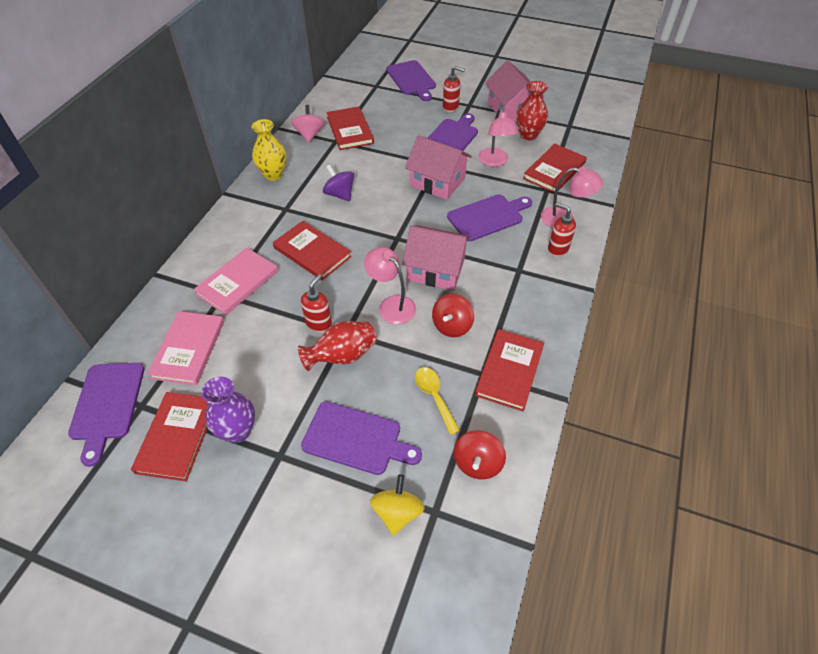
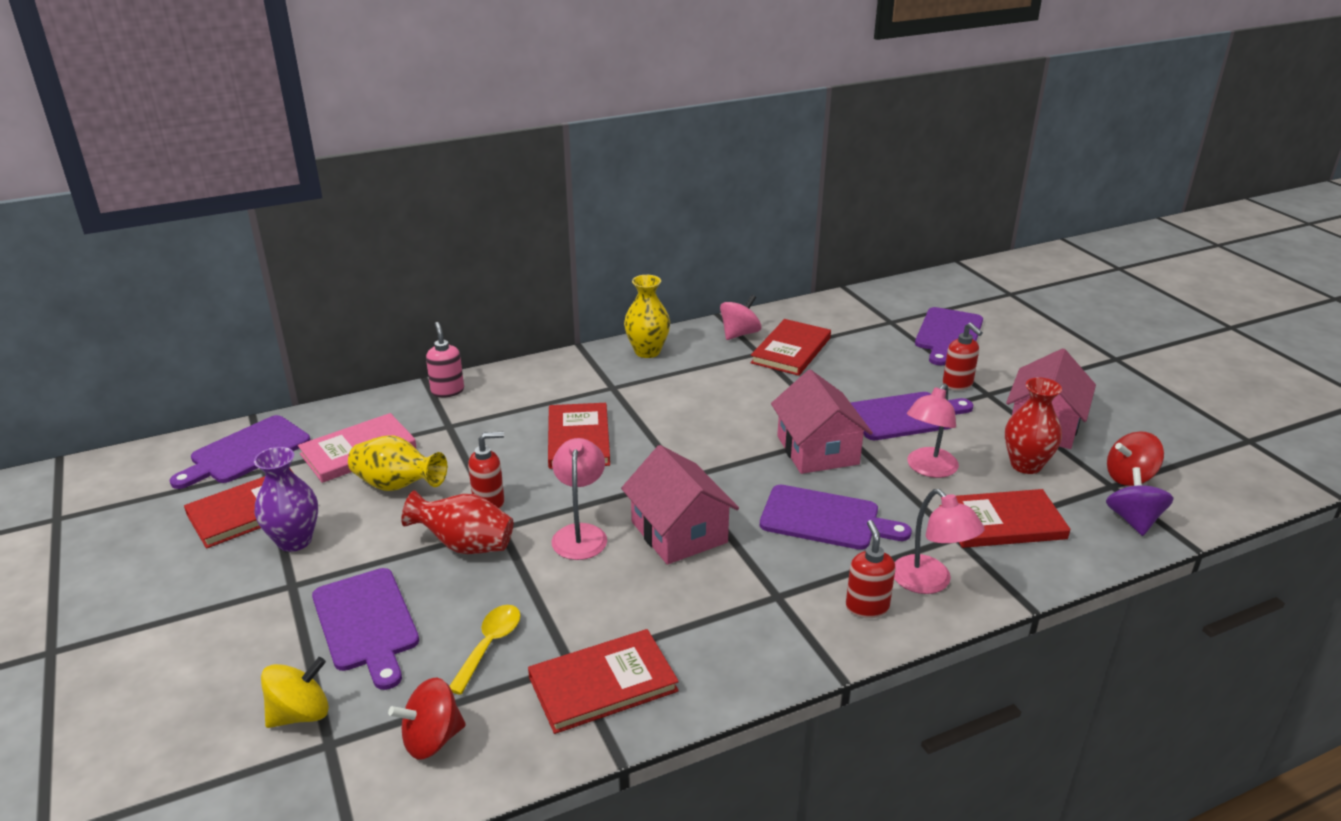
camera: 45 degrees right, 20 degrees down
(186, 273) = (447, 391): none -> pink soap dispenser
(237, 283) = (475, 424): pink book -> none
(249, 352) = (397, 486): none -> yellow vase
(340, 194) = (686, 403): purple spinning top -> purple spinning top (1133, 520)
(452, 326) = (611, 595): red spinning top -> red spinning top (1129, 477)

